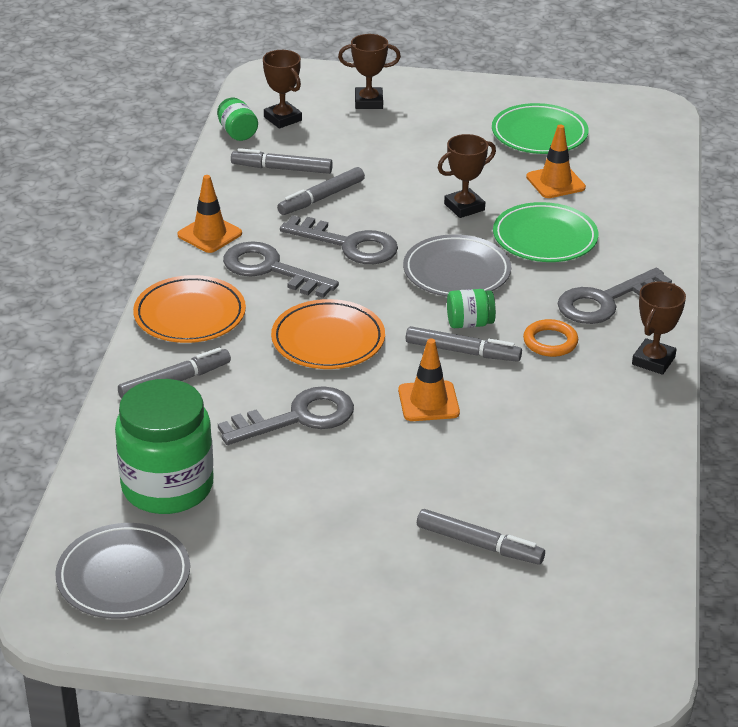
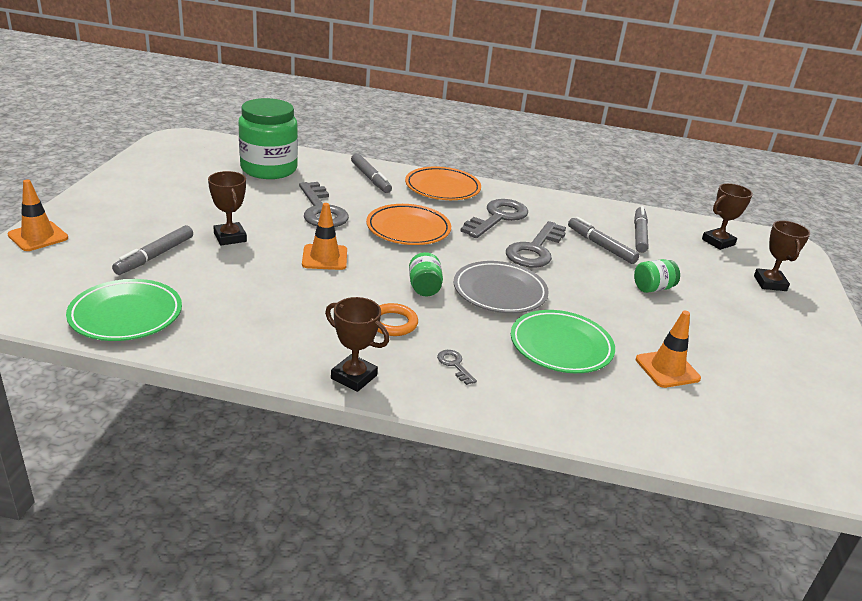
camera: 90 degrees right, 5 degrees down
(123, 576) = (197, 153): grey plate -> none
(209, 234) = (540, 201): orange traffic cone -> orange traffic cone (38, 236)
(237, 132) = (686, 223): green jar -> green jar (653, 288)
(462, 351) = (385, 279): grey marker -> none
(464, 207) = (605, 309): brown trophy -> brown trophy (230, 237)
(539, 134) = (762, 373): green plate -> green plate (126, 315)
(605, 301) = (454, 365): grey key -> grey key, size x0.44

